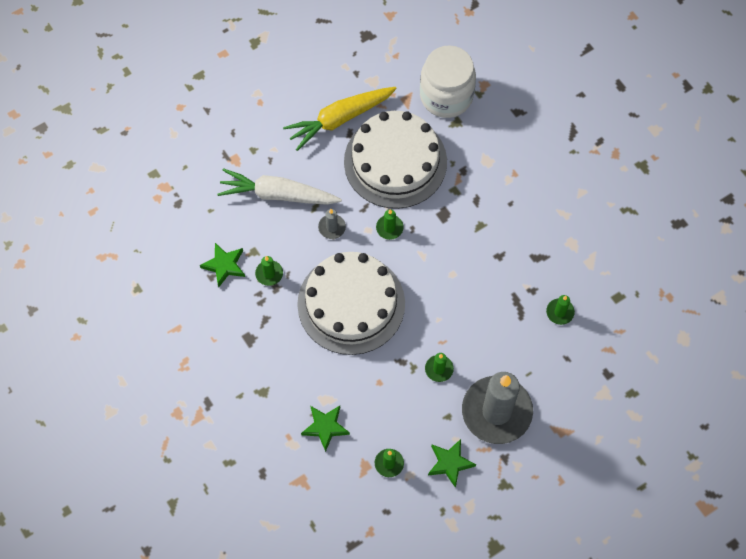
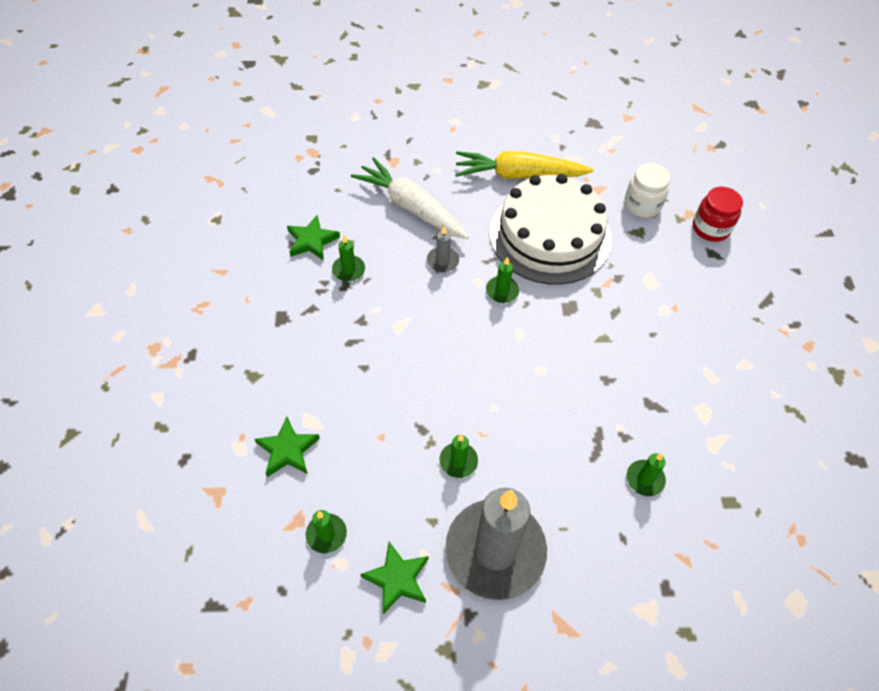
camera: 30 degrees right, 10 degrees down
(351, 304) = (409, 341): white cake -> none
(446, 96) = (642, 205): white jar -> white jar, size x0.61
(505, 90) = (710, 228): none -> red jar

